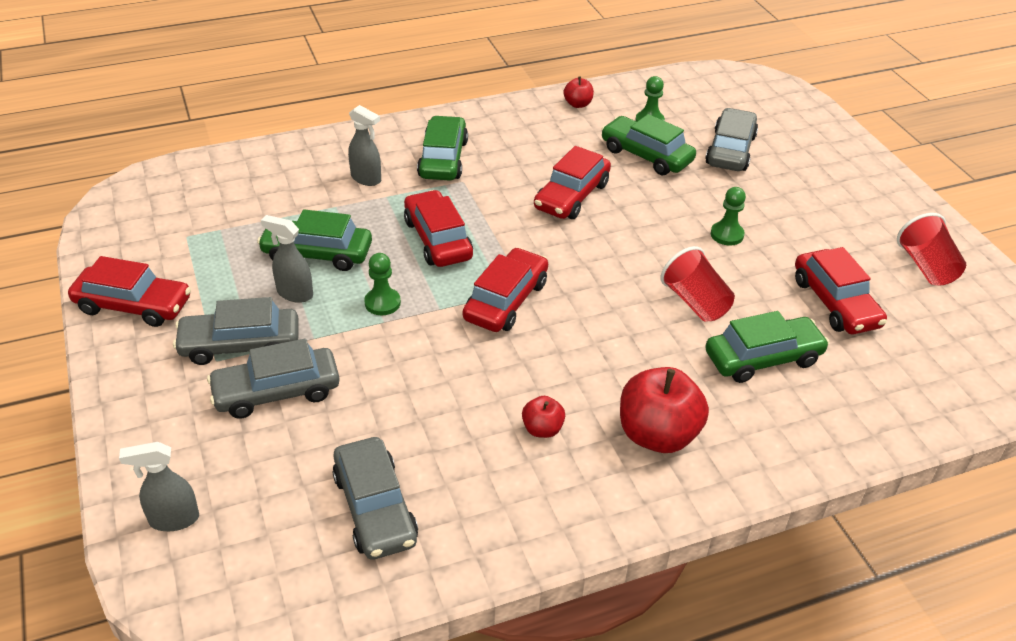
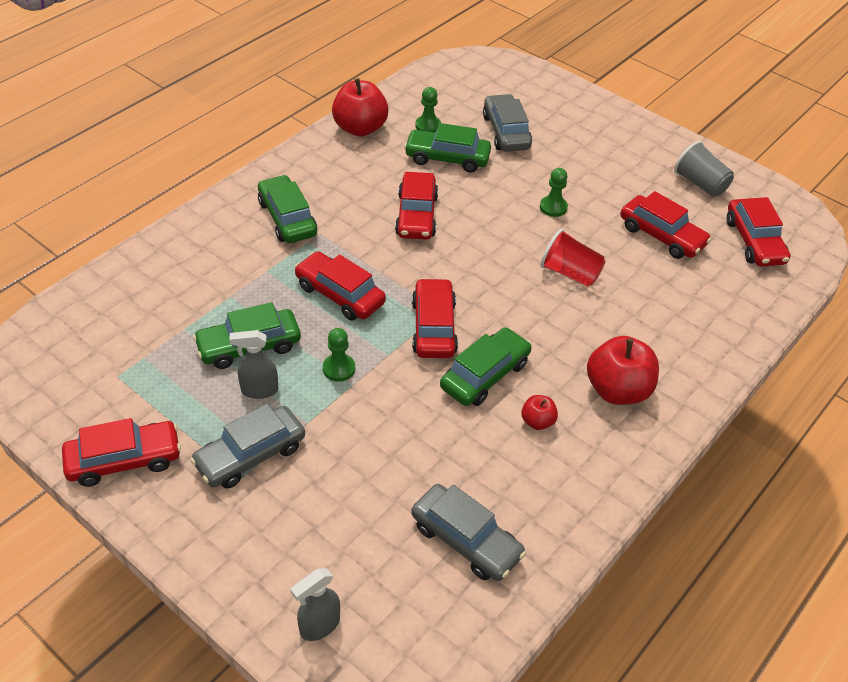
camera: 30 degrees left, 5 degrees up
(276, 392) = (314, 482): grey car -> none
(366, 179) = (236, 260): grey spray bottle -> none
(578, 104) = (360, 128): red apple -> red apple, size x2.01
(763, 358) = (645, 300): green car -> green car (485, 375)
(926, 267) = (700, 184): red cup -> grey cup
(951, 347) = (754, 241): none -> red car

